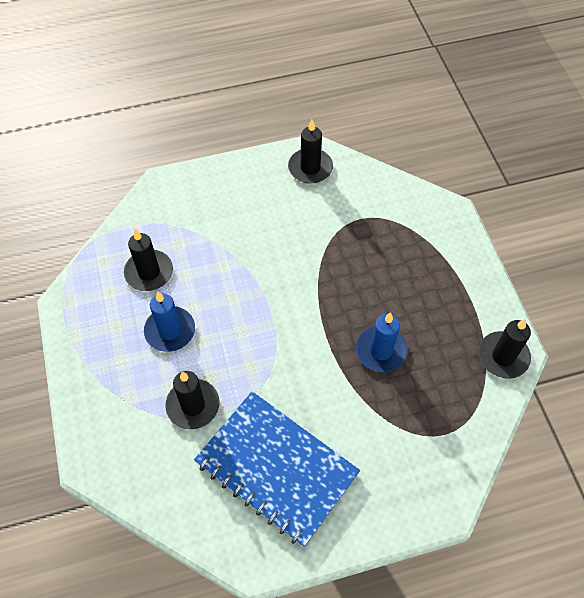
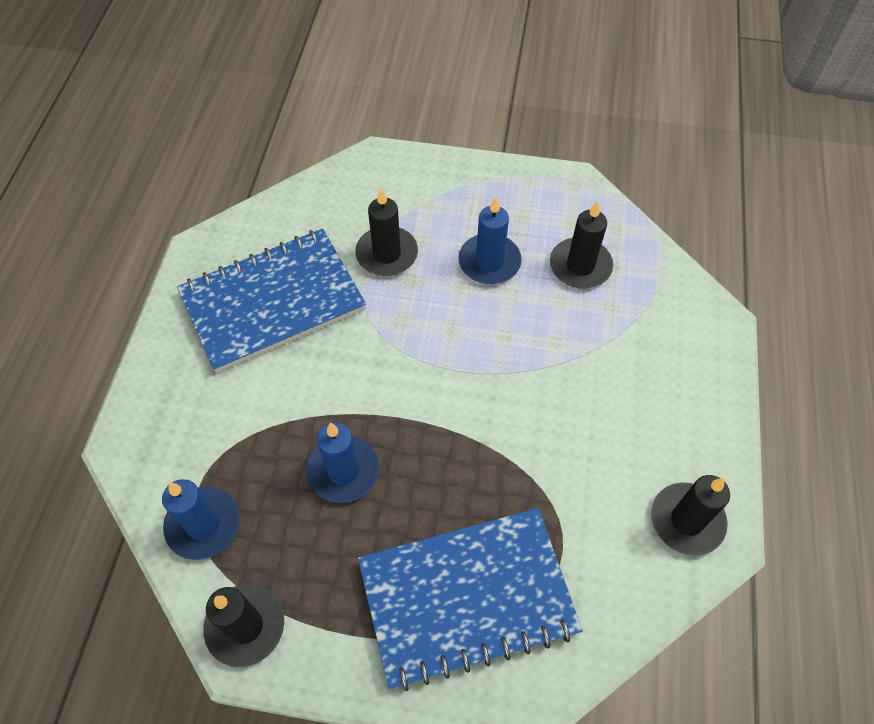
camera: 115 degrees right, 0 degrees up
(415, 253) = (467, 597): none -> blue notebook
(464, 415) = (203, 524): none -> blue candle

